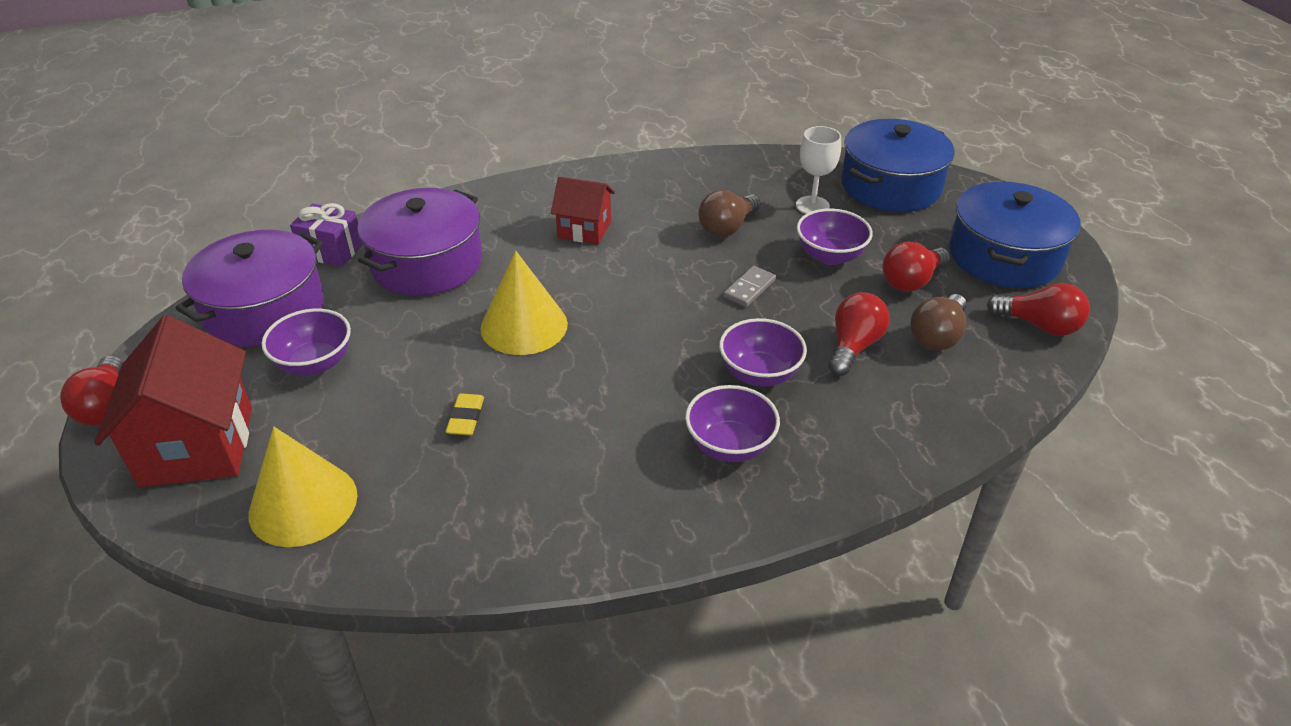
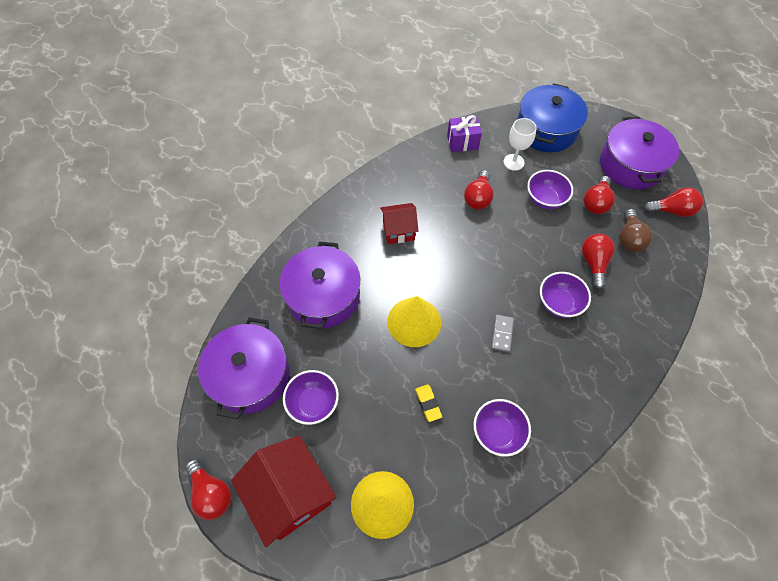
camera: 25 degrees left, 20 degrees up
(331, 251) = (256, 310): purple gift -> purple gift (462, 142)
(727, 227) = (478, 198): brown light bulb -> red light bulb
(730, 445) = (573, 359): purple bowl -> purple bowl (497, 432)
(749, 289) = (518, 242): grey domino -> grey domino (502, 334)
(1004, 256) = (631, 165): blue pot -> purple pot

